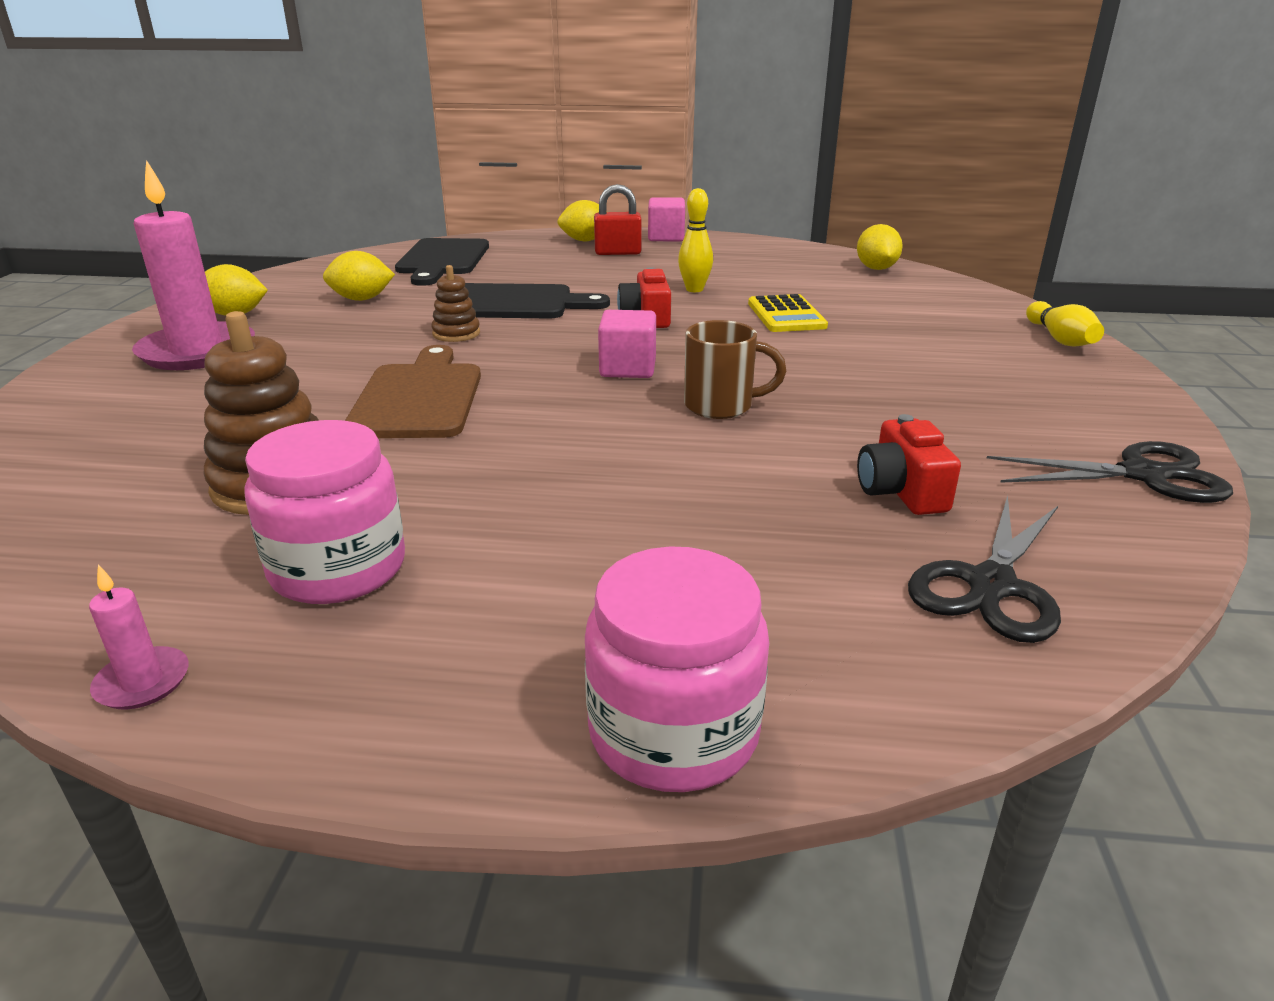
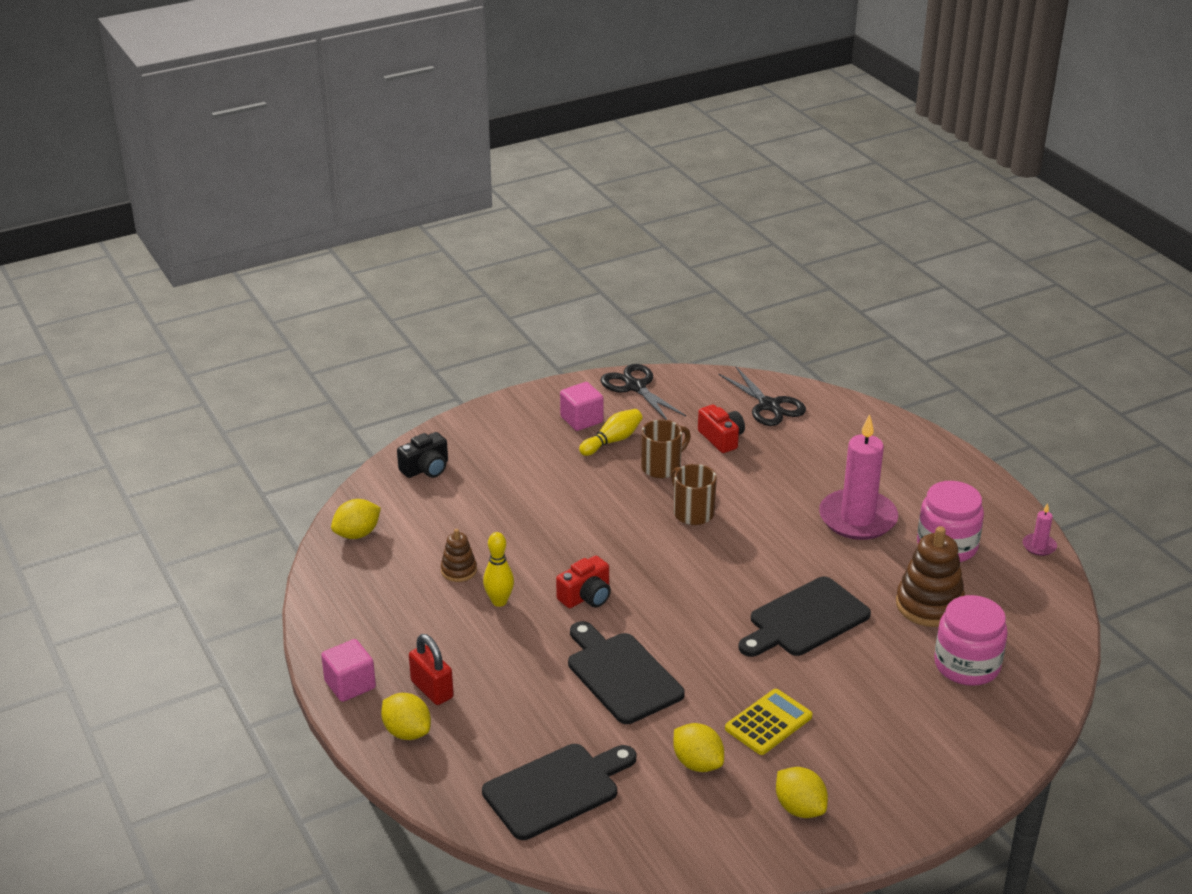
camera: 125 degrees left, 5 degrees up
(197, 351) = (867, 766): pink candle -> pink candle (857, 518)
(418, 398) = (805, 619): brown cutting board -> black cutting board
(456, 333) = (706, 666): brown stacking toy -> brown stacking toy (459, 570)
(628, 368) = (679, 565): pink cube -> pink cube (581, 419)
(673, 732) = (917, 441): pink jar -> pink jar (967, 665)
(786, 315) = (518, 540): yellow calculator -> yellow calculator (768, 723)
(857, 421) = (662, 467): none -> brown mug
(901, 491) = (721, 438): red camera -> red camera turned 75 degrees counterclockwise
(978, 309) = (426, 468): none -> black camera
(991, 585) = (769, 406): black scissors -> black scissors turned 60 degrees clockwise
(1060, 339) = (461, 430): yellow bowling pin -> yellow bowling pin (612, 441)

